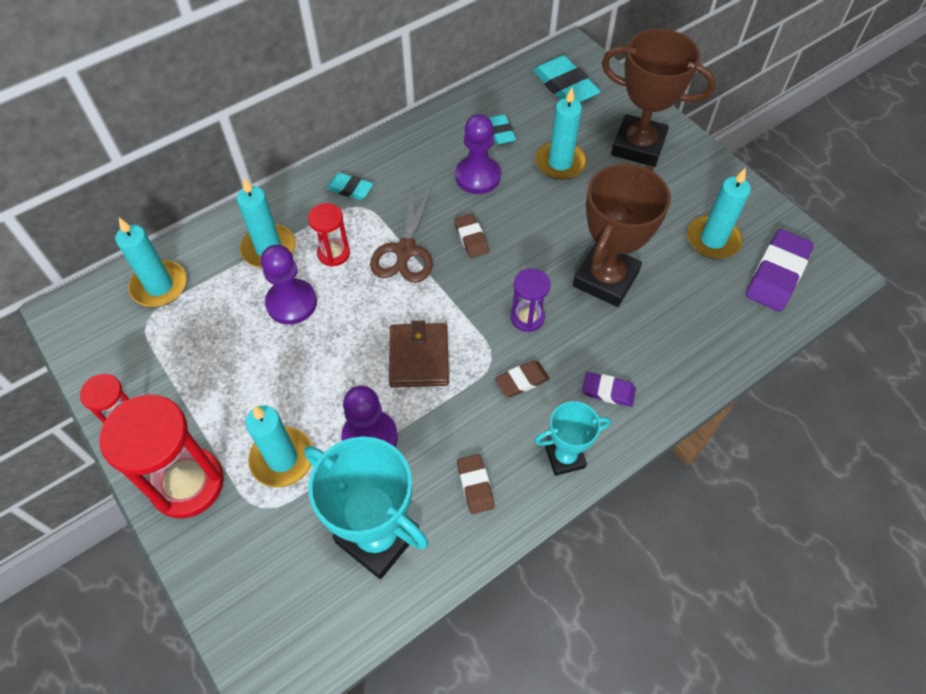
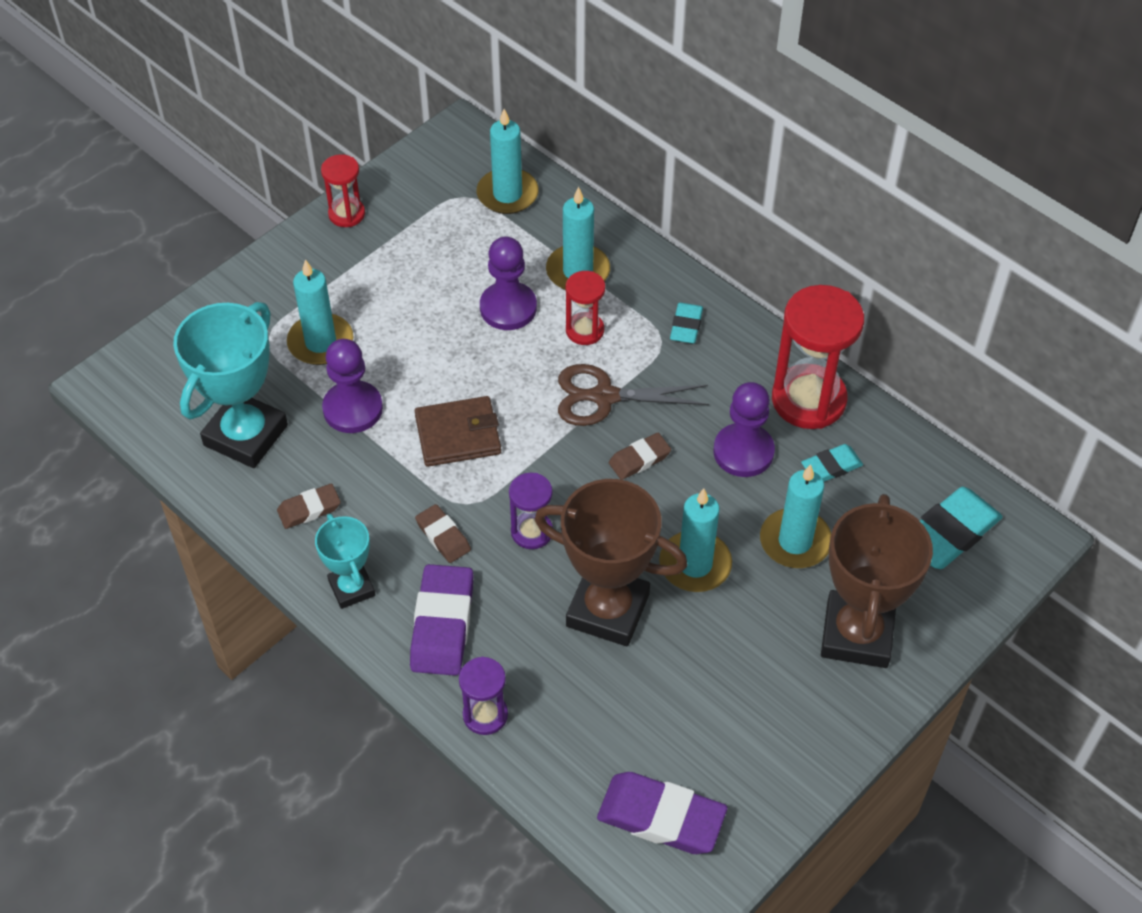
camera: 80 degrees right, 5 degrees down
(187, 484) = (286, 277): red hourglass -> red hourglass (808, 400)
(608, 391) = (442, 624): purple eraser -> purple eraser, size x1.78
(693, 371) = (485, 715): none -> purple hourglass
(713, 239) = (704, 735): turquoise candle -> turquoise candle (695, 564)

